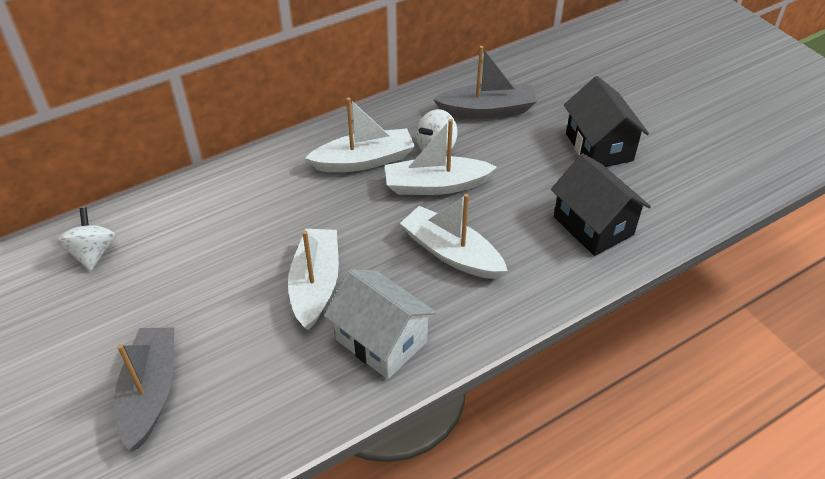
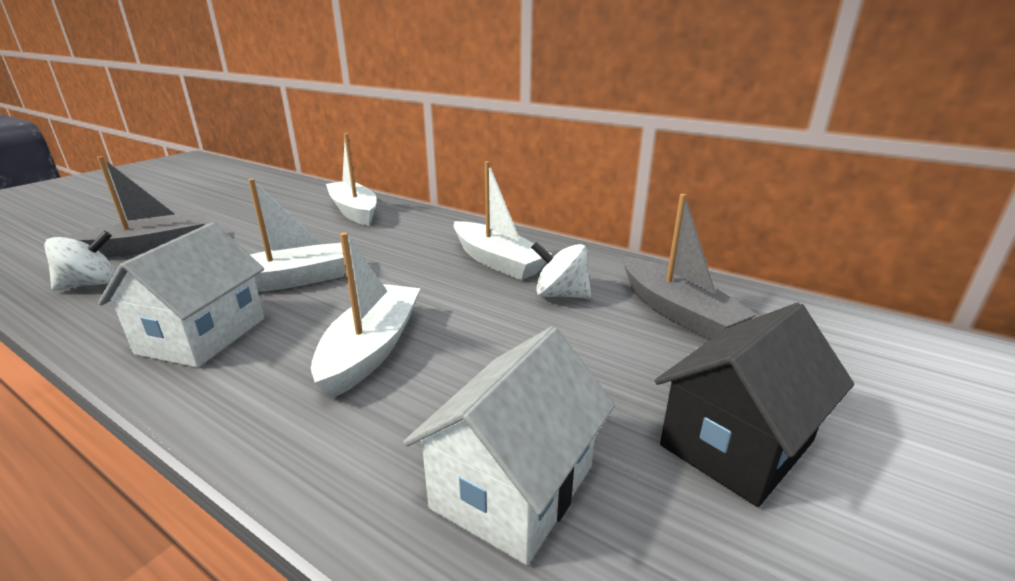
camera: 65 degrees right, 20 degrees down
(93, 253) = (309, 198): white spinning top -> white spinning top (90, 284)
(436, 185) = (492, 309): white boat -> white boat (354, 211)
(593, 226) = (513, 486): black house -> white house

